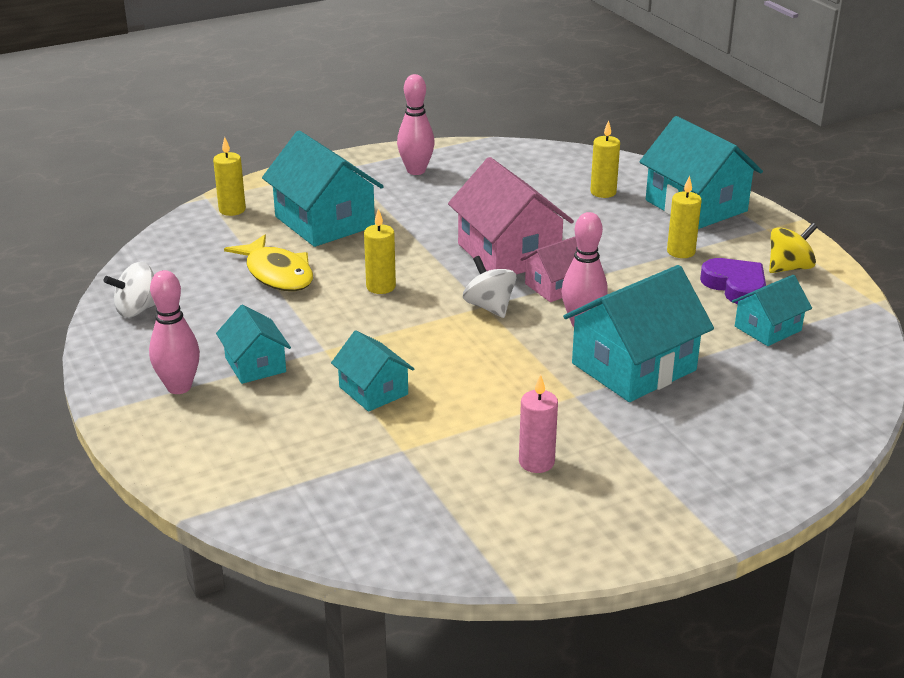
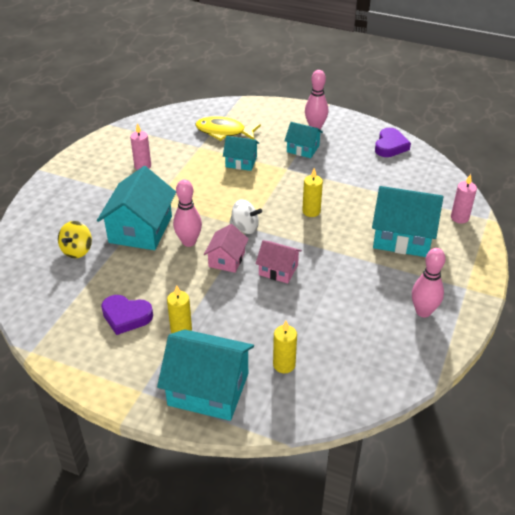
camera: 140 degrees right, 10 degrees up
(137, 309) = (390, 146): white spinning top -> purple heart
(232, 210) = (459, 218): yellow candle -> pink candle
(277, 274) = (368, 192): yellow fish -> yellow fish (224, 132)
(508, 253) = (278, 270): pink house -> pink house, size x0.56
(767, 328) = (87, 291): turquoise house -> none
(789, 268) = (102, 354): yellow spinning top -> yellow spinning top (77, 250)

